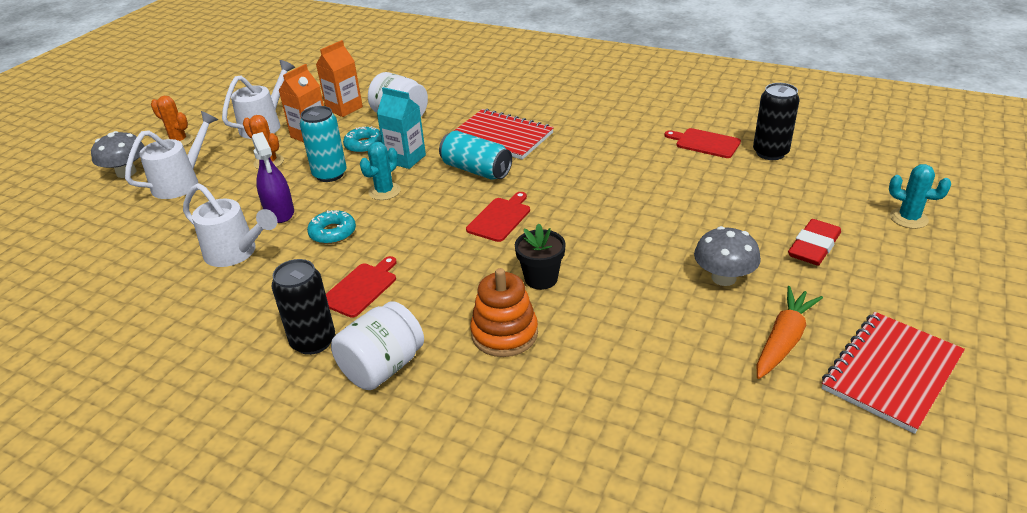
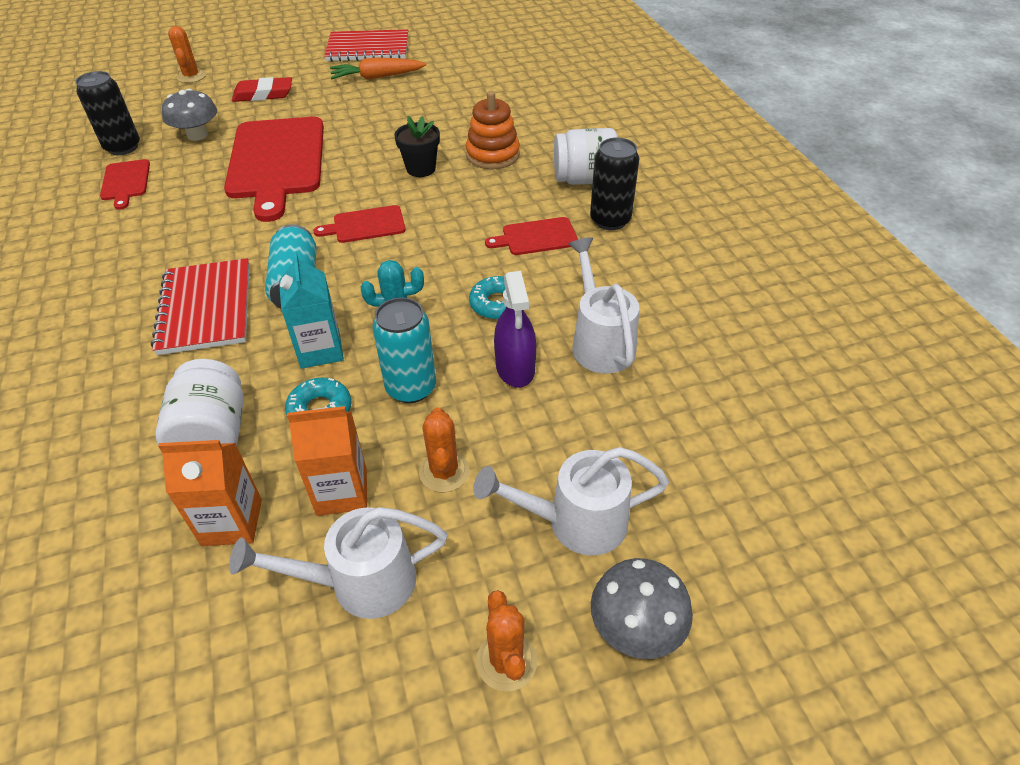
camera: 135 degrees left, 10 degrees up
(279, 212) = (515, 368): purple spray bottle -> purple spray bottle turned 150 degrees clockwise
(655, 211) = (276, 161): none -> red cutting board
(723, 278) = (336, 110): grey mushroom -> grey mushroom (197, 135)
(908, 218) = (191, 76): turquoise cactus -> orange cactus

